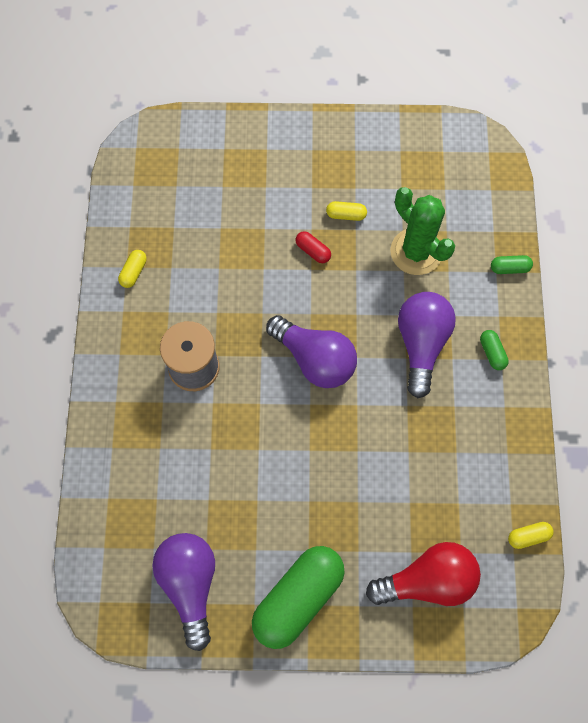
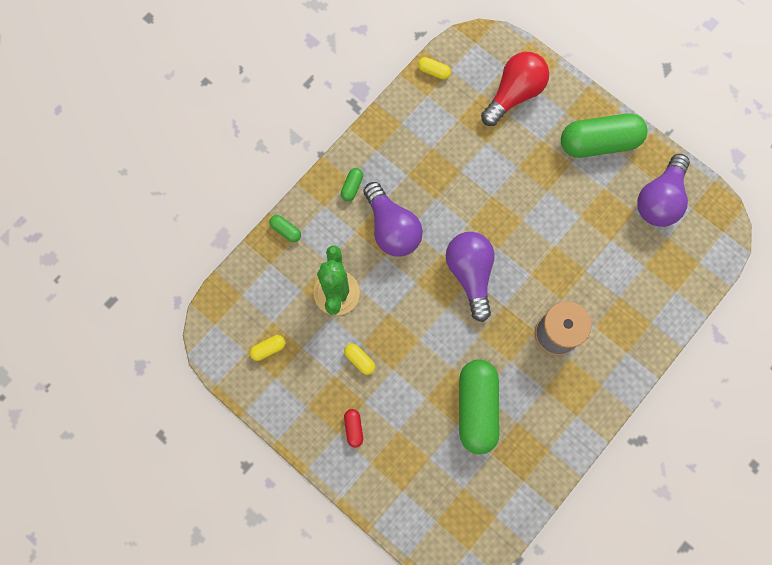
camera: 140 degrees left, 5 degrees up
(133, 272) = (547, 440): yellow capsule -> yellow capsule (268, 349)
(215, 252) = (476, 408): none -> green capsule
(313, 251) = (406, 351): red capsule -> red capsule (354, 428)
(421, 344) = (392, 228): purple light bulb -> purple light bulb turned 75 degrees counterclockwise
(427, 580) = (514, 94): red light bulb -> red light bulb turned 105 degrees clockwise

